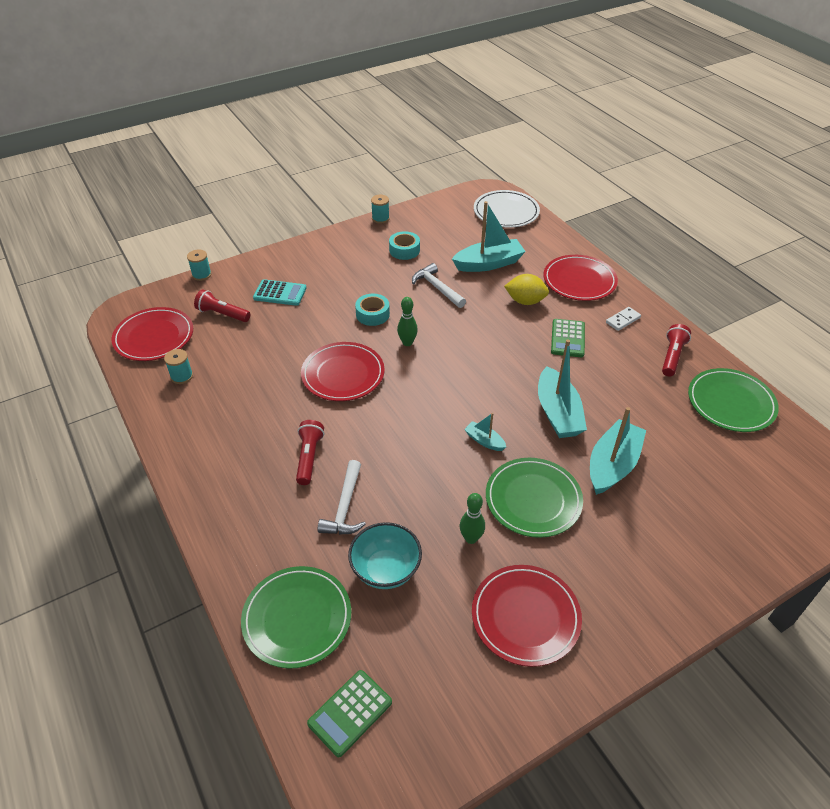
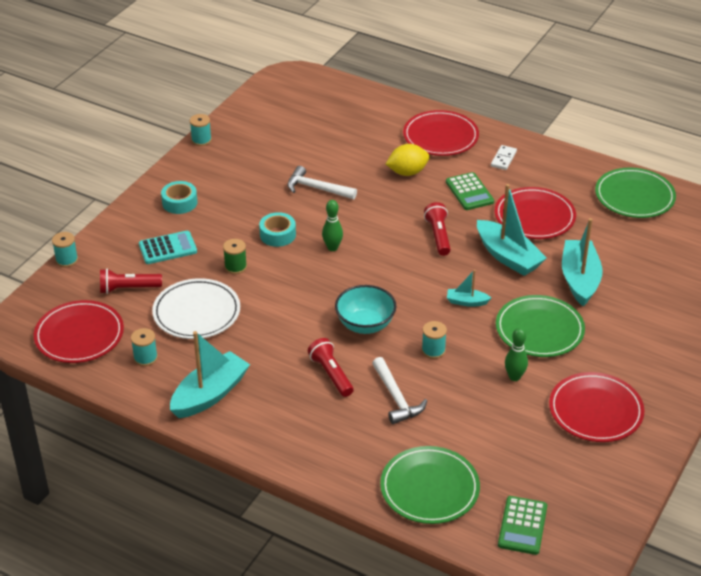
camera: 30 degrees left, 5 degrees down
(316, 328) = (235, 267): none -> green spool
(343, 374) = (298, 297): red plate -> red plate (534, 217)
(386, 570) = (468, 426): turquoise bowl -> turquoise bowl (365, 325)
(404, 250) = (254, 164): turquoise tape -> turquoise tape (179, 202)
(416, 475) = (433, 350): none -> turquoise spool
(489, 264) = (346, 149): turquoise boat -> turquoise boat (210, 394)
(506, 212) = (321, 92): white plate -> white plate (196, 312)
(672, 356) = (565, 176): red flashlight -> red flashlight (438, 236)

